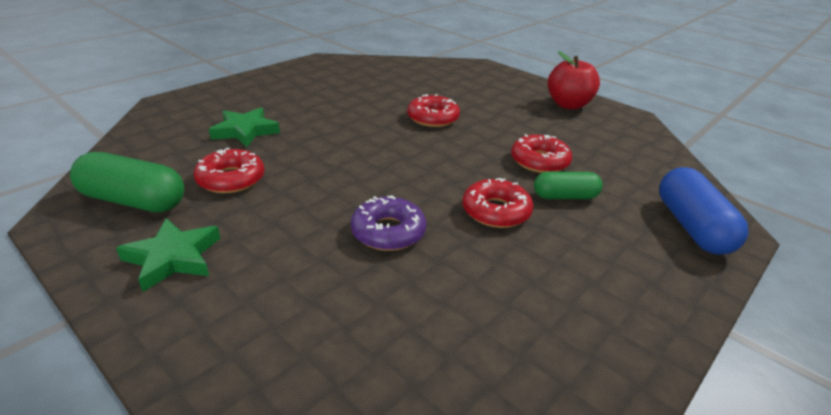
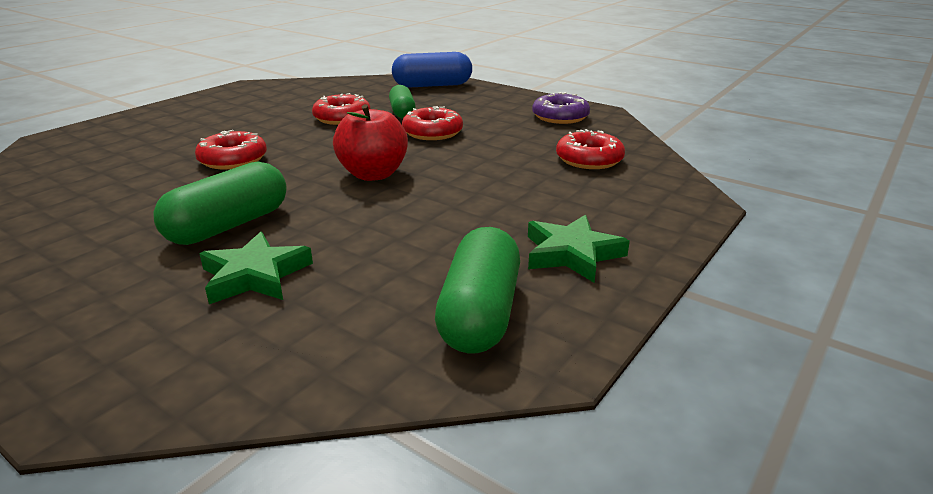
camera: 95 degrees left, 5 degrees down
(231, 179) = (406, 256): red donut -> red donut (589, 159)
(317, 121) = (229, 225): none -> green capsule
(388, 232) = (480, 166): purple donut -> purple donut (560, 117)
(568, 105) = (212, 104): red apple -> red apple (373, 174)

